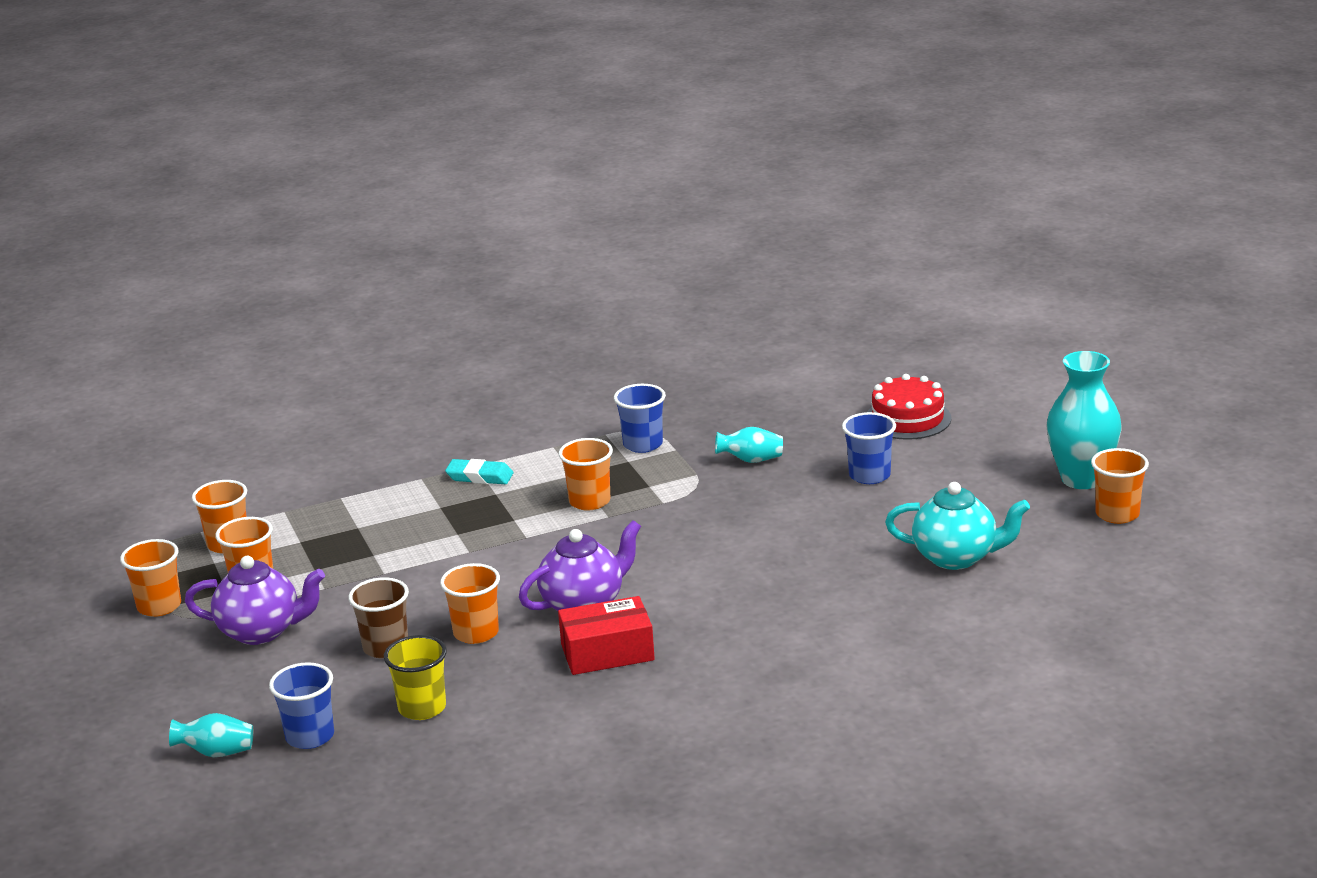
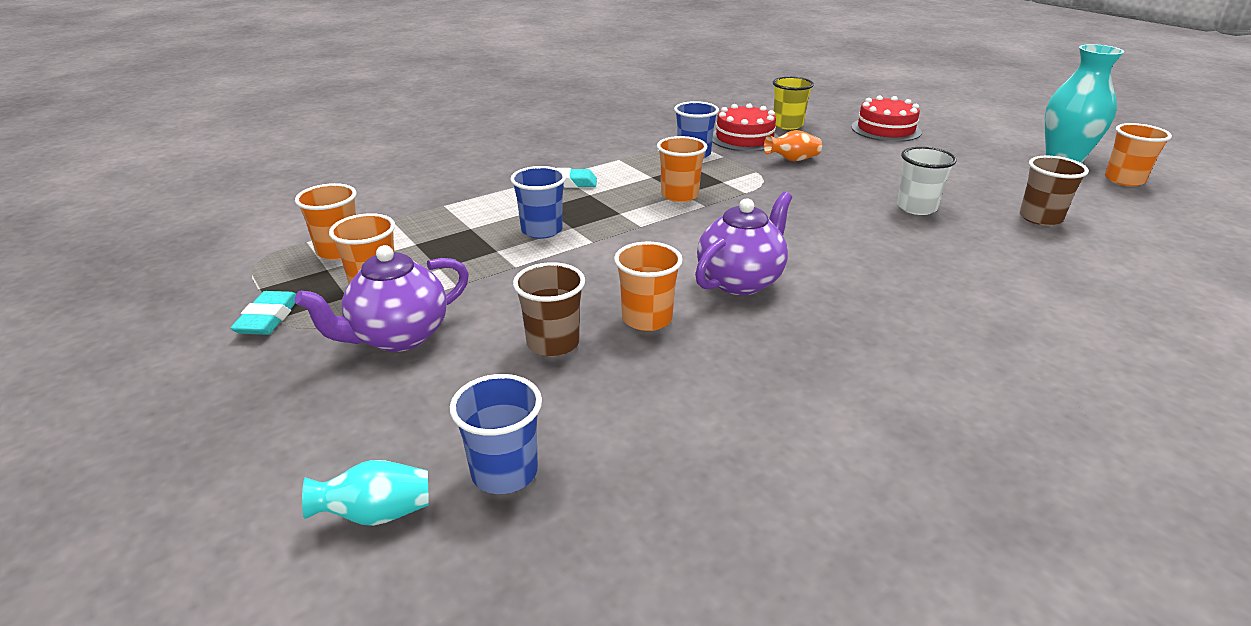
camera: 15 degrees left, 5 degrees up
(159, 606) = (268, 318): orange cup -> turquoise eraser
(261, 631) = (398, 337): purple teapot -> purple teapot turned 150 degrees clockwise
(422, 708) = (634, 415): yellow cup -> yellow cup (787, 125)
(607, 652) = (803, 328): red box -> none
(720, 423) = (744, 138): none -> red cake
(751, 460) = (792, 160): turquoise vase -> orange vase
(833, 535) = (916, 207): none -> white cup
(869, 475) = (898, 165): blue cup -> blue cup (542, 230)
(956, 557) = (1040, 218): turquoise teapot -> brown cup

